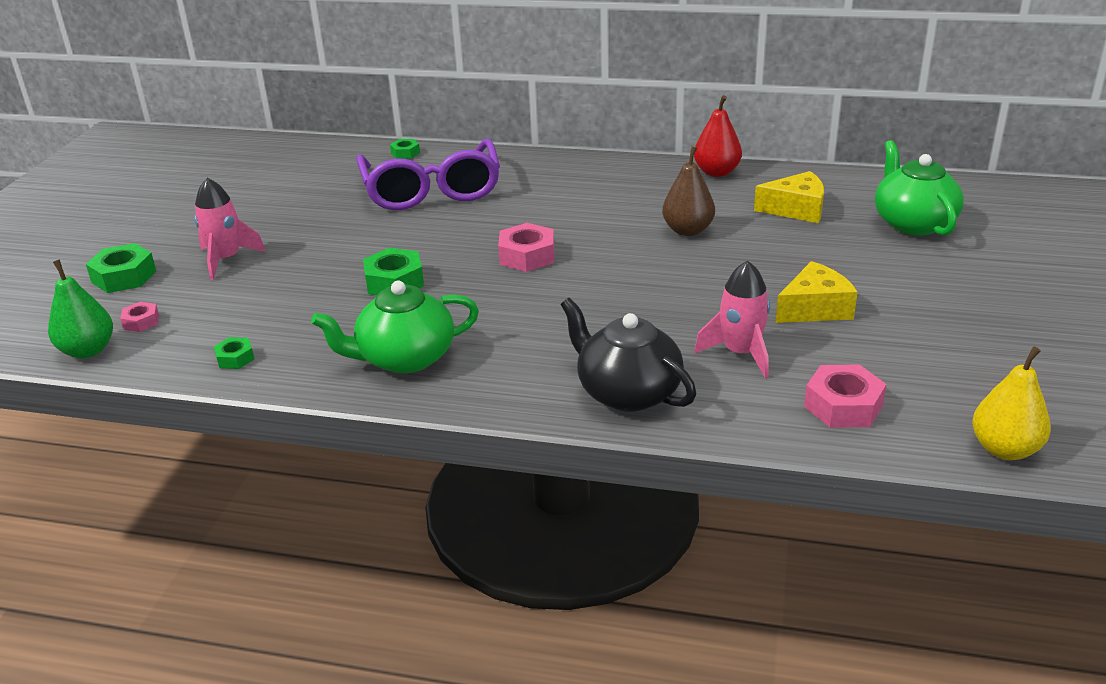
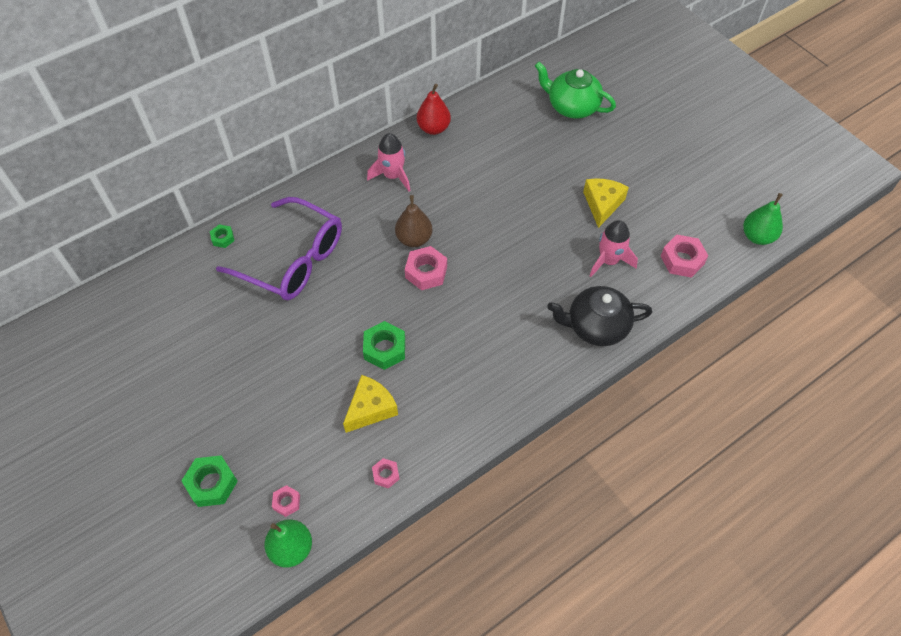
camera: 50 degrees left, 25 degrees up
(226, 259) = (256, 415): pink rocket -> pink rocket (392, 176)
(235, 358) = (386, 475): green nut -> pink nut
(404, 358) = (471, 395): green teapot -> none
(688, 230) = (479, 189): brown pear -> brown pear (414, 239)
(796, 209) = (509, 133): yellow cheese -> yellow cheese (371, 409)
(1004, 449) = (757, 236): yellow pear -> green pear

